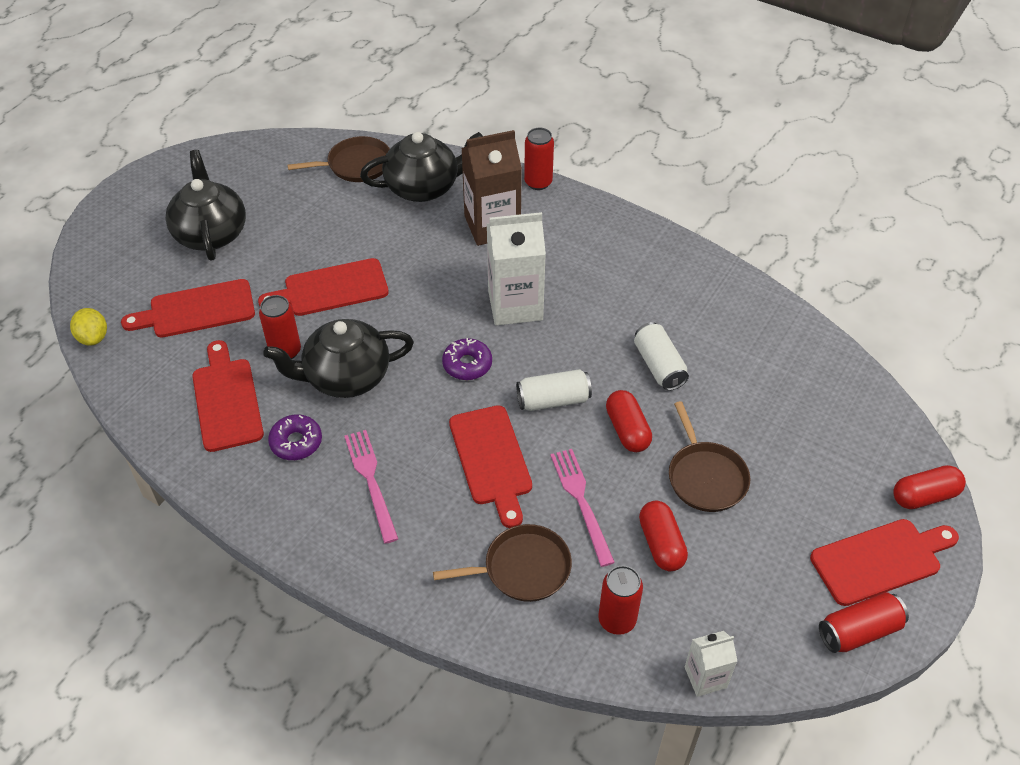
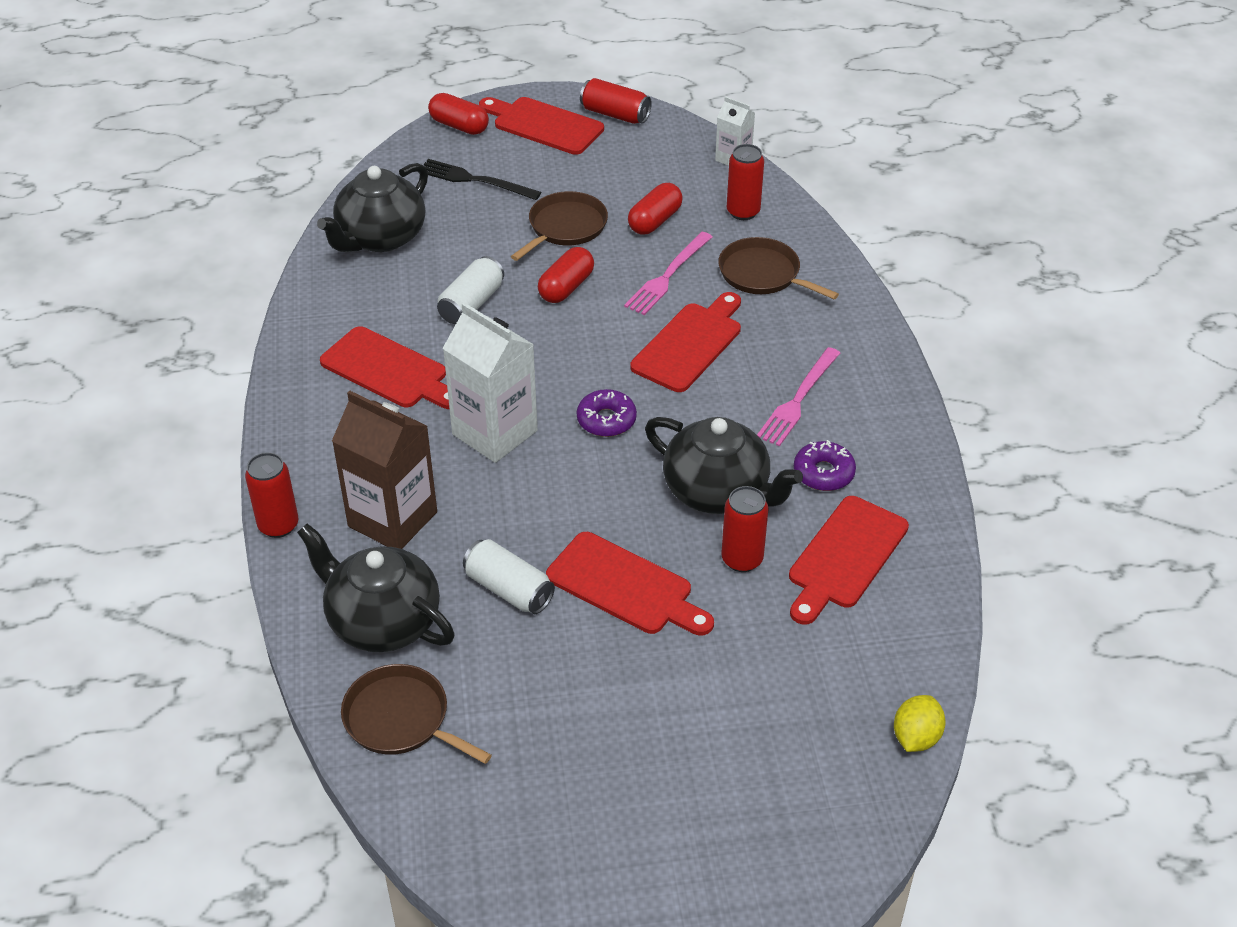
camera: 130 degrees left, 5 degrees down
(197, 310) = (778, 678): red cutting board -> red cutting board (388, 370)
(211, 233) = (663, 769): black teapot -> black teapot (380, 238)
(553, 400) = (584, 344): white can -> white can (509, 589)
(824, 458) = (475, 180): none -> black fork

